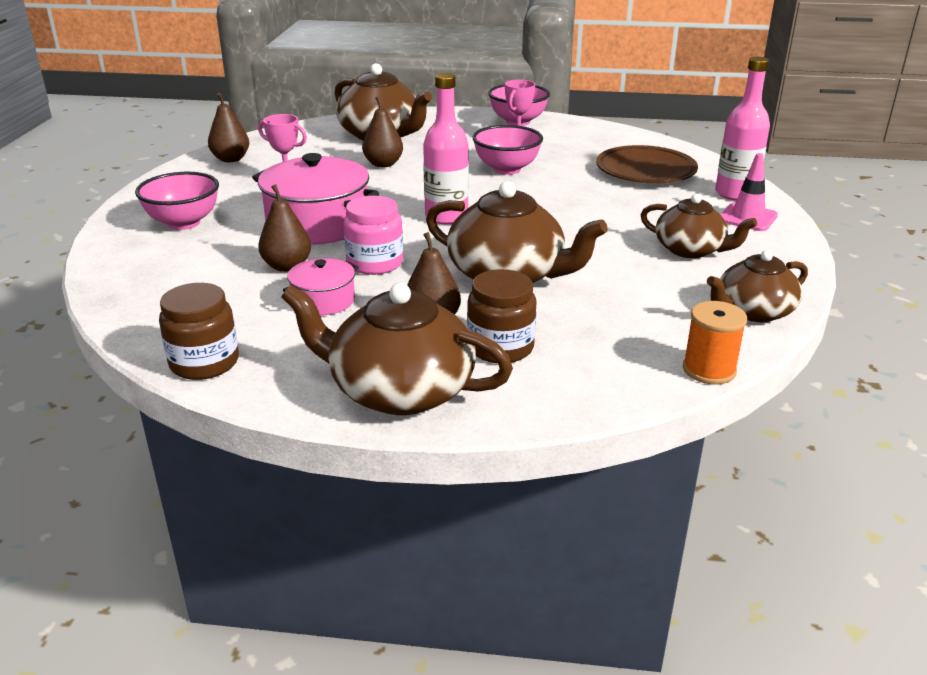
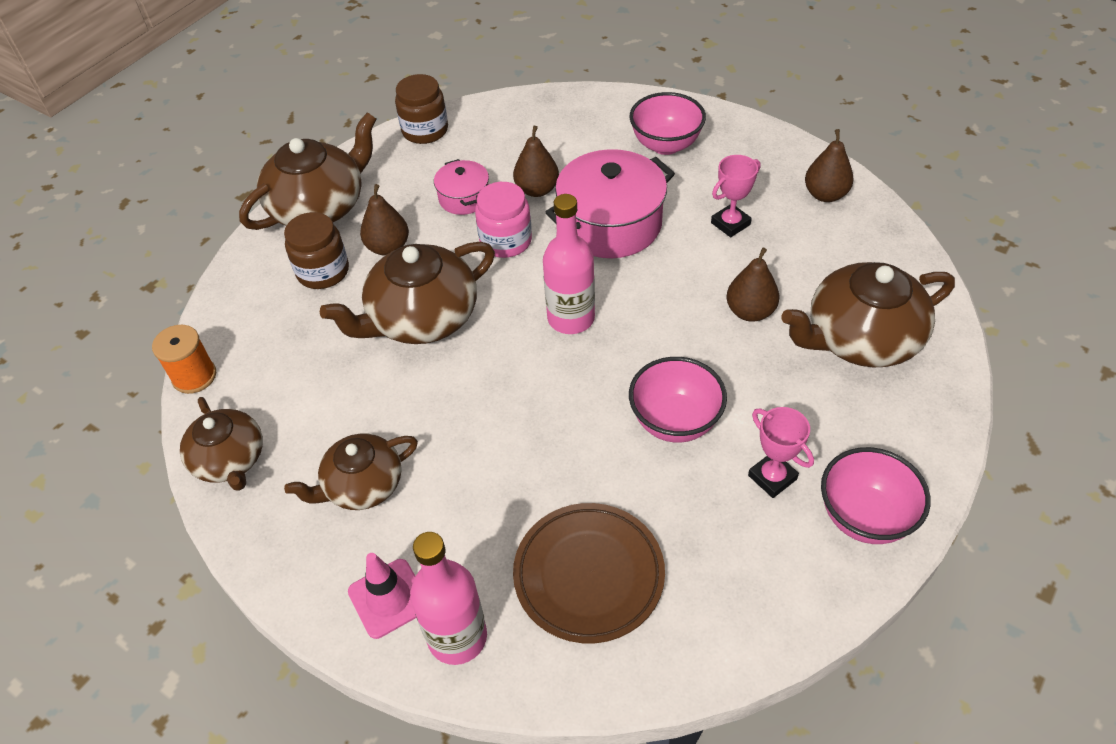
camera: 120 degrees right, 20 degrees up
(753, 311) = (230, 460): brown teapot -> brown teapot turned 150 degrees clockwise

